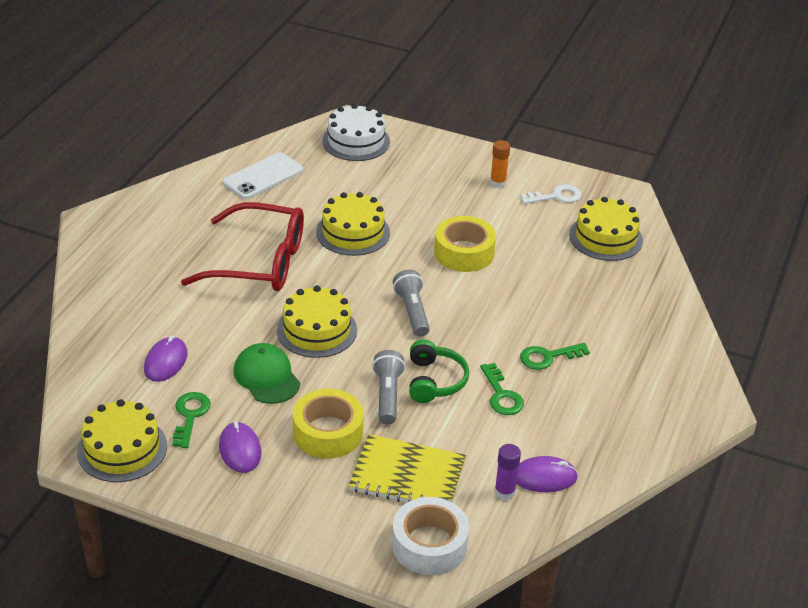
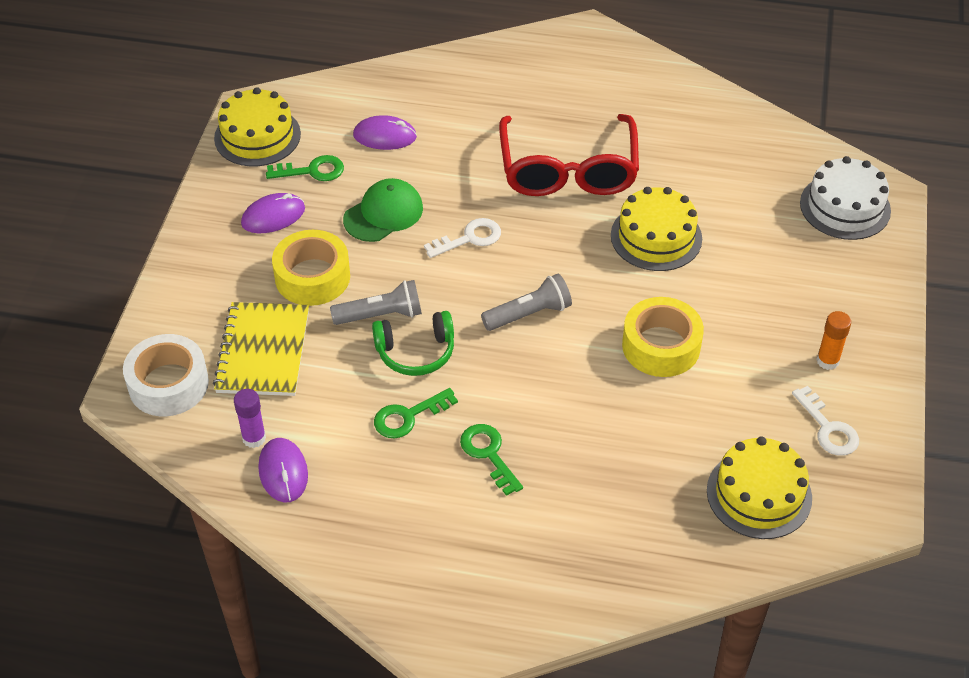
camera: 80 degrees right, 10 degrees up
(263, 176) = (728, 140): white phone -> none
(317, 330) = (469, 238): yellow cake -> white key

